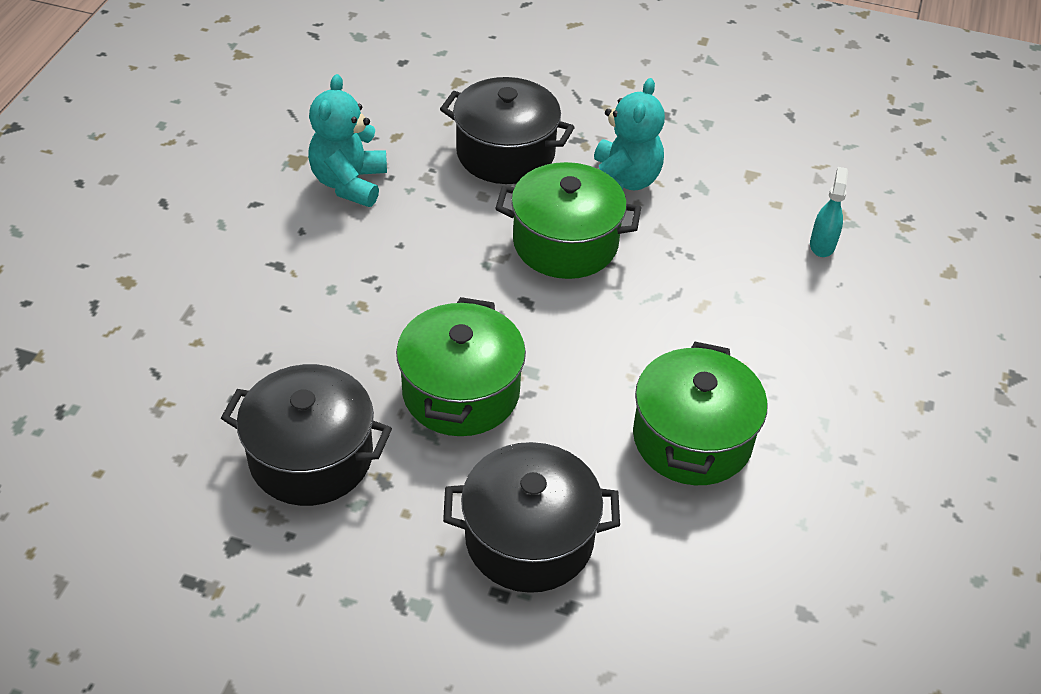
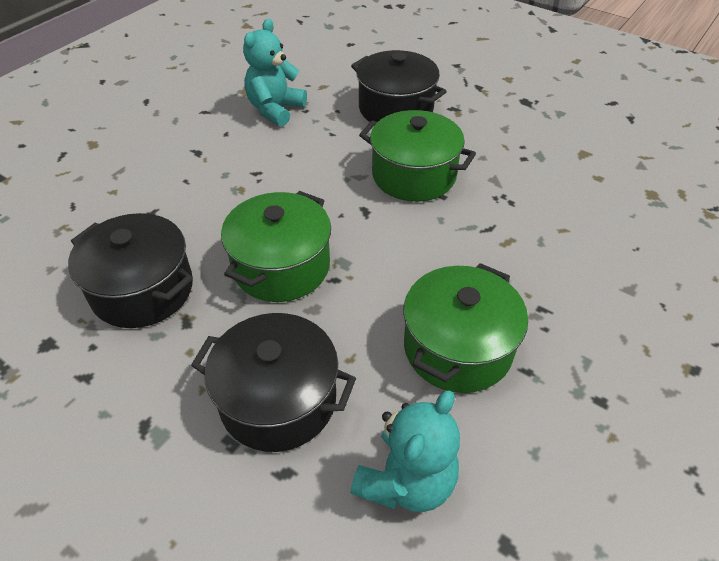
camera: 20 degrees right, 0 degrees up
(622, 181) = (476, 141): turquoise teddy bear -> turquoise teddy bear (406, 481)
(822, 244) = (629, 215): turquoise spray bottle -> none

